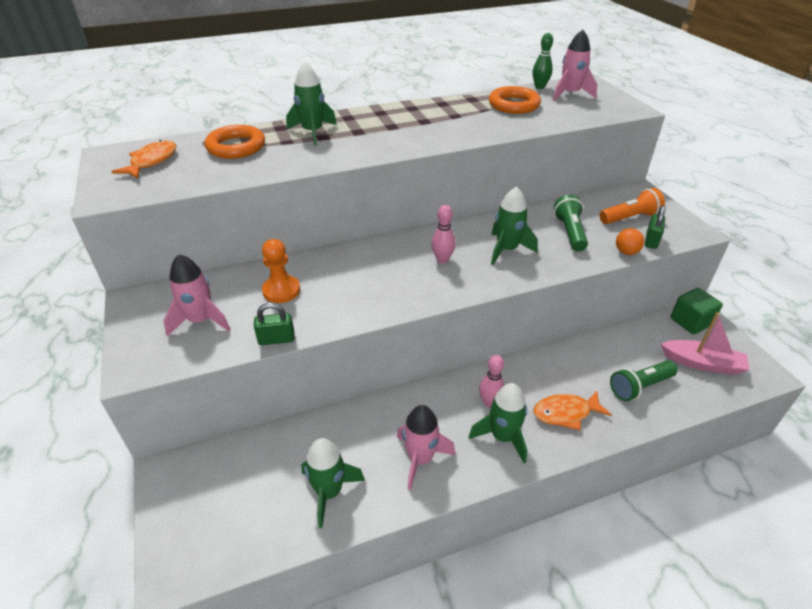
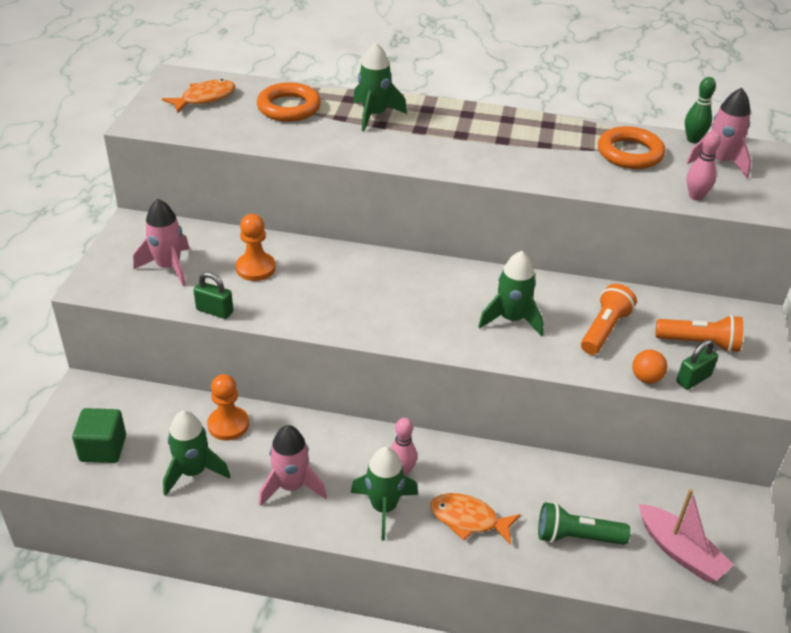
camera: 30 degrees right, 0 degrees up
(326, 435) = (228, 425): none -> orange pawn
(442, 259) = (433, 301): pink bowling pin -> pink bowling pin (695, 196)
(570, 232) = (604, 330): green flashlight -> orange flashlight
(690, 322) = (718, 504): green cube -> green cube (103, 448)

